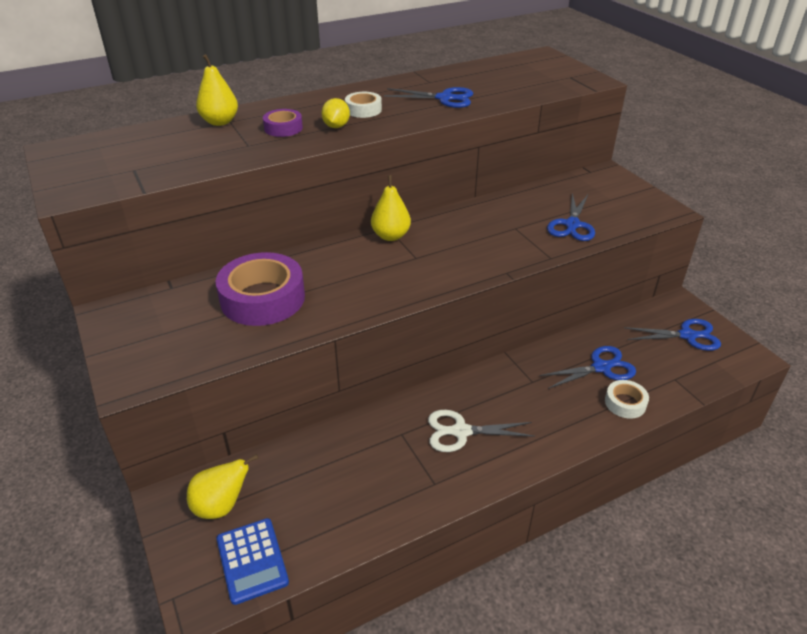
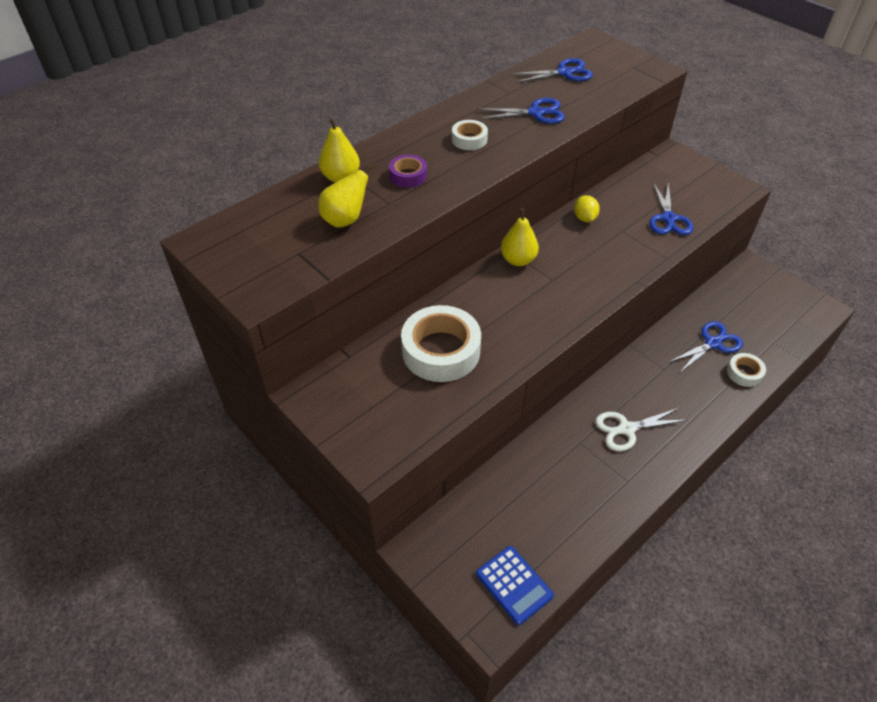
camera: 15 degrees left, 10 degrees up
(221, 506) = (463, 544): yellow pear -> yellow pear (345, 220)
(263, 298) = (441, 351): purple tape -> white tape
(336, 126) = (457, 165): yellow lemon -> yellow lemon (584, 218)
(687, 335) = (768, 298): blue scissors -> blue scissors (564, 73)

